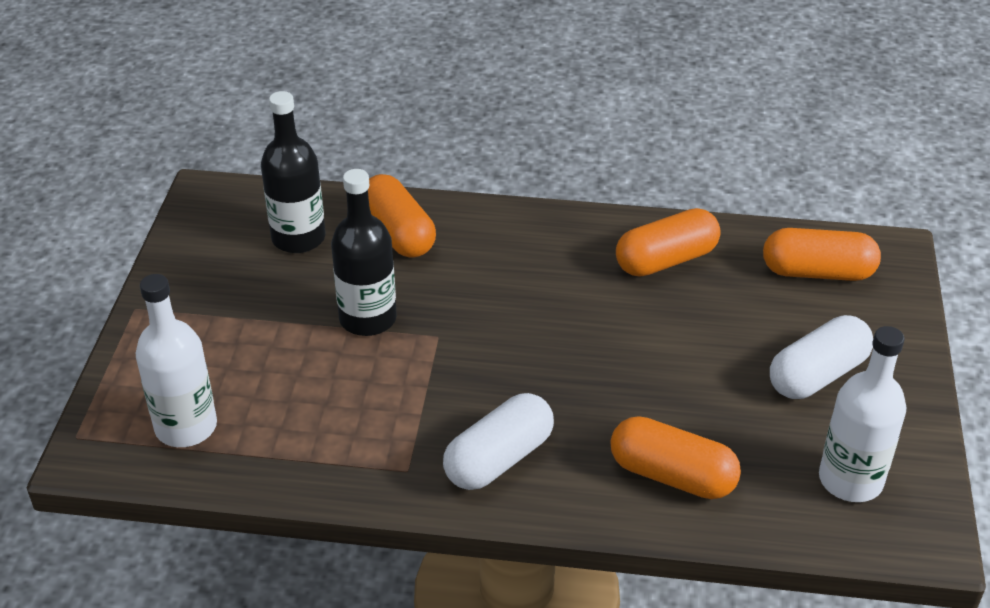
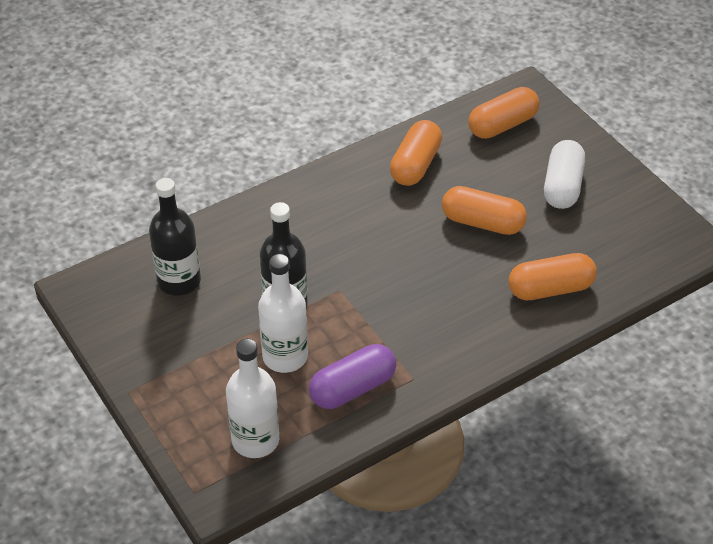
camera: 40 degrees left, 5 degrees up
(335, 439) = (353, 388): none -> purple capsule
(398, 233) = (239, 240): orange capsule -> orange capsule (482, 223)
(499, 459) = (454, 339): white capsule -> none
(850, 480) = (634, 235): white bottle -> white bottle (285, 356)

